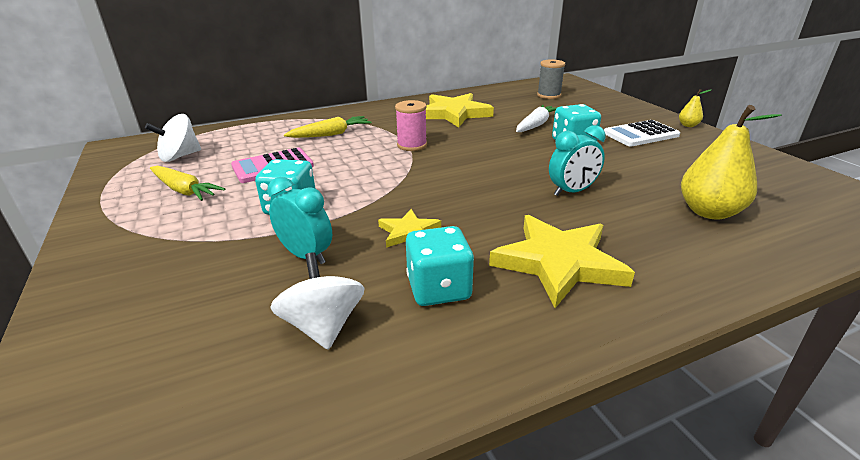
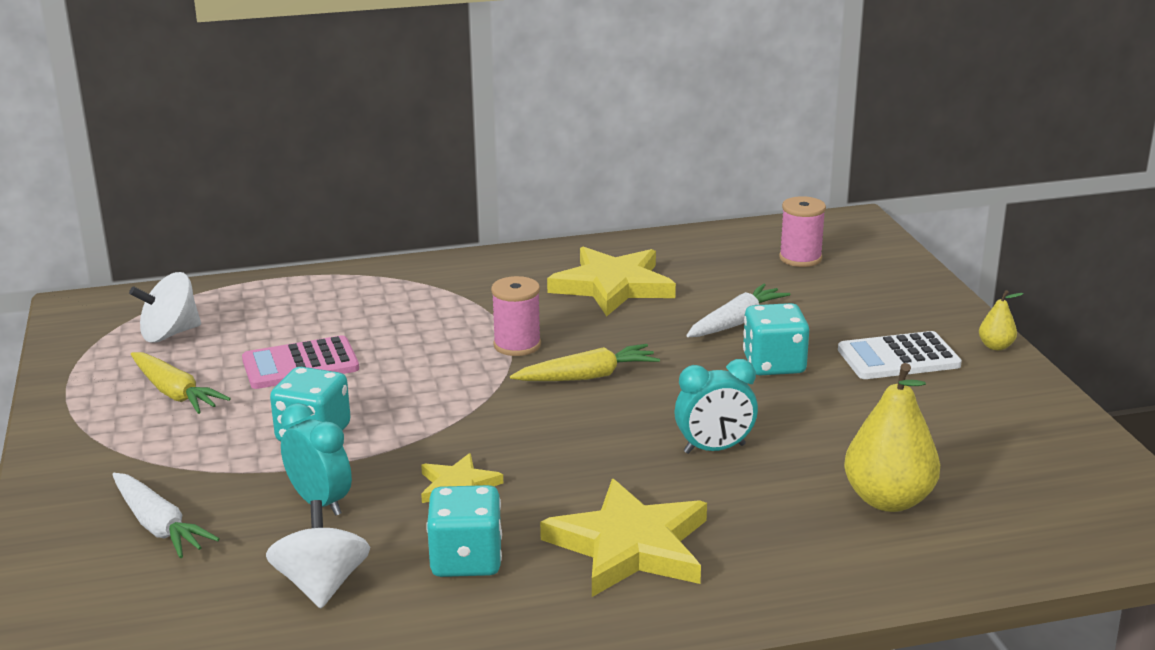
camera: 10 degrees right, 5 degrees down
(171, 289) = (158, 526): none -> white carrot
(330, 134) = (398, 312): yellow carrot -> yellow carrot (587, 376)
(549, 95) = (800, 258): grey spool -> pink spool

